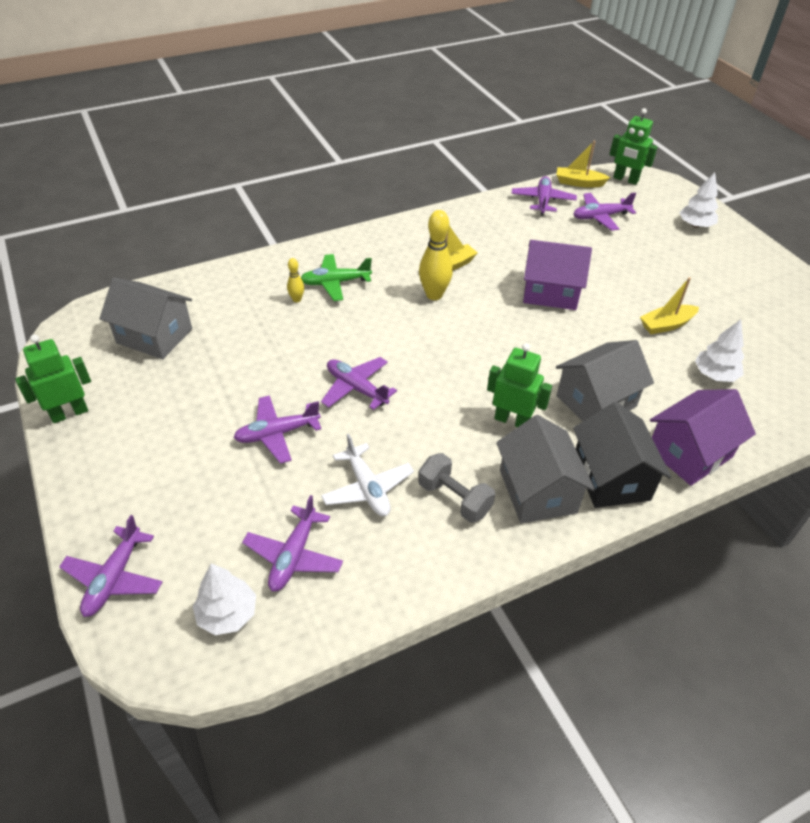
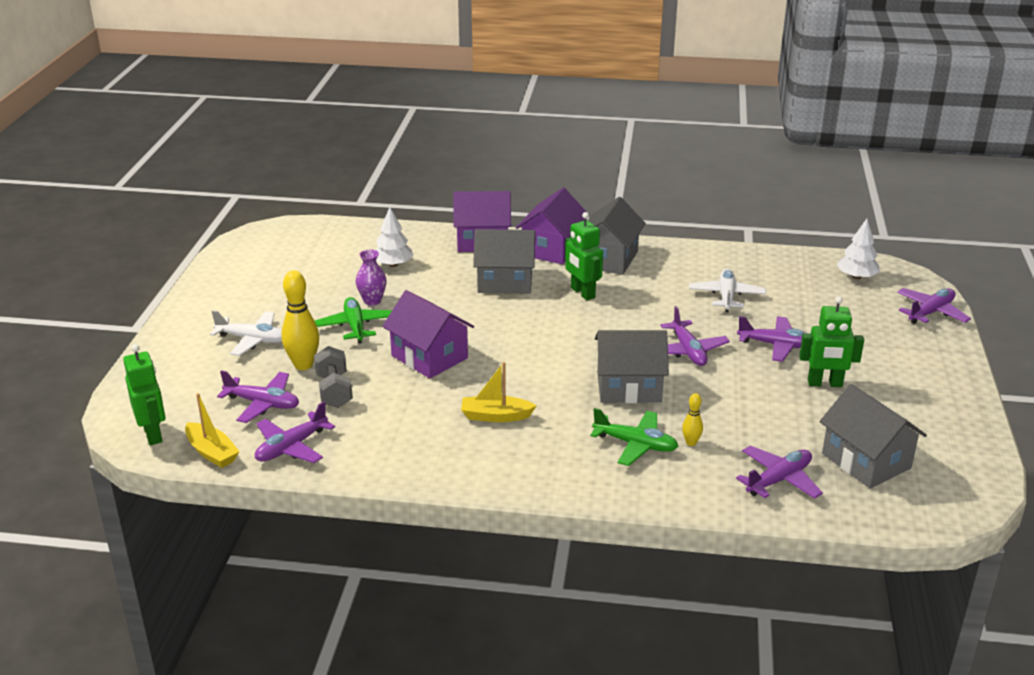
camera: 145 degrees left, 15 degrees down
(69, 413) = (964, 420): green robot -> green robot (825, 383)
(294, 555) = (800, 285): purple plane -> purple plane (778, 480)
(378, 328) = (628, 387): none -> grey house
(434, 295) = (543, 395): yellow bowling pin -> yellow bowling pin (303, 365)
(454, 498) = (669, 273): grey dumbbell -> grey dumbbell (334, 391)
(611, 477) = (552, 249): black house -> purple house
(639, 295) = (355, 326): none -> green plane
(666, 325) = (372, 301): yellow boat -> purple vase
(685, 254) = (252, 340): none -> white plane
(695, 225) = (187, 358): white tree -> none

